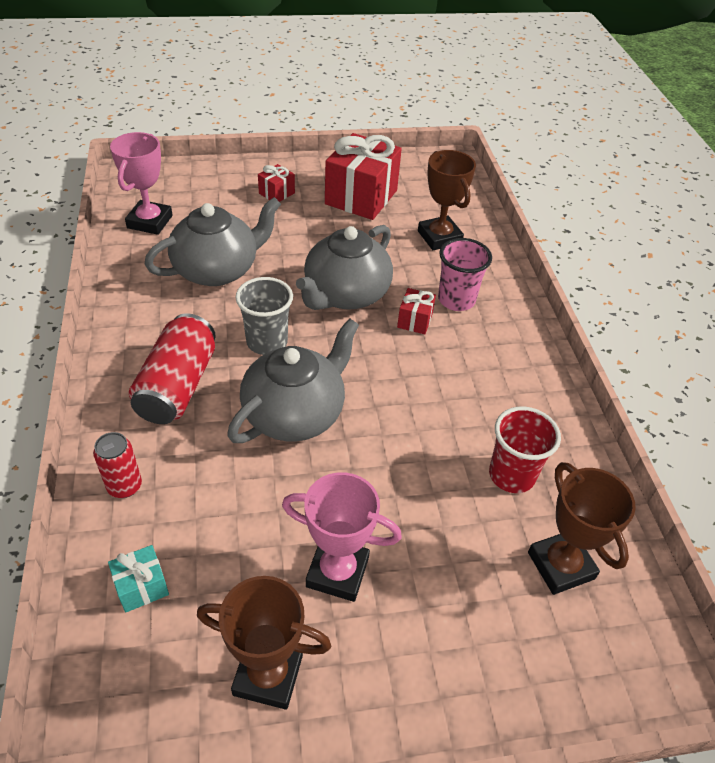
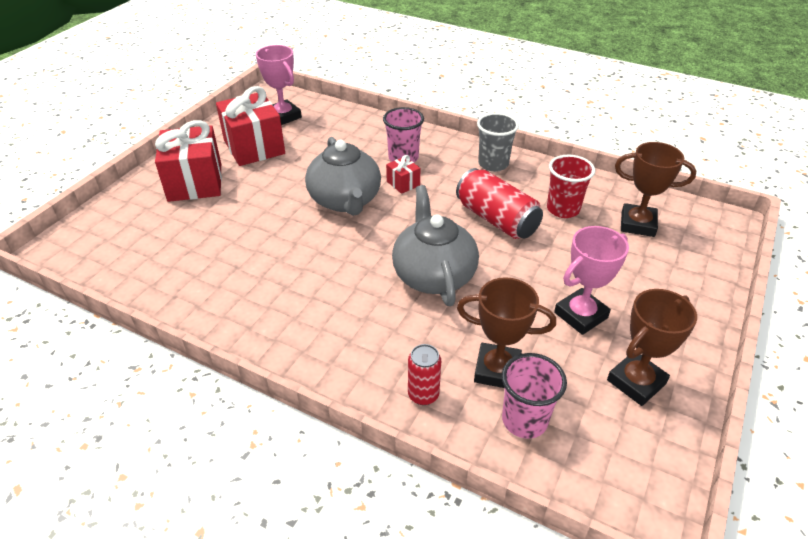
camera: 50 degrees left, 5 degrees down
(142, 586) = (524, 420): turquoise gift -> pink cup
(150, 222) = (136, 263): pink trophy -> pink trophy (283, 116)
(178, 386) = (348, 324): red can -> red can (496, 219)
(217, 270) = (244, 250): grey teapot -> none
(267, 342) = (351, 258): grey cup -> grey cup (493, 164)
(276, 193) = (195, 182): red gift -> red gift, size x2.19
(439, 237) = (338, 136): brown trophy -> brown trophy (497, 370)

